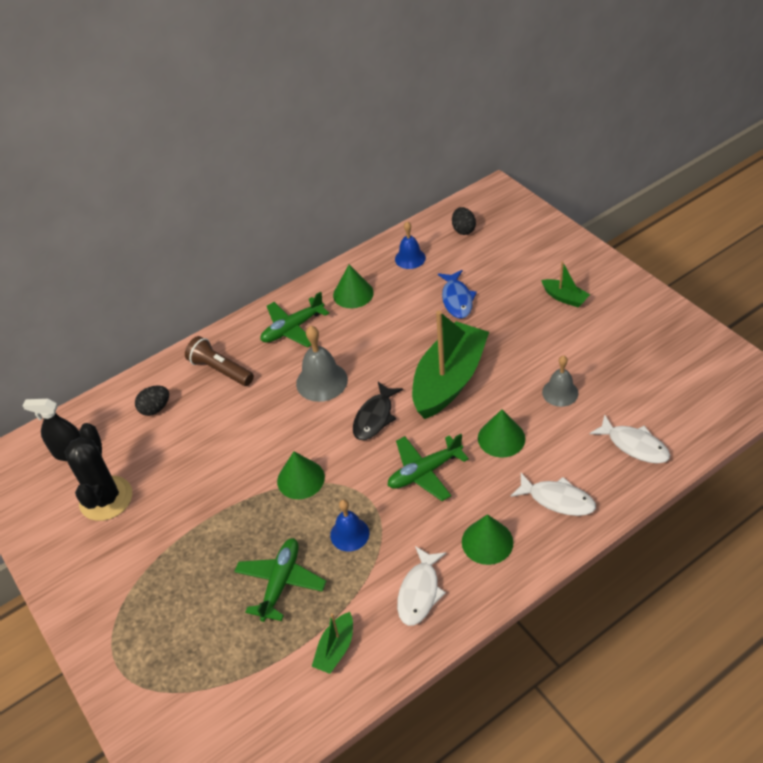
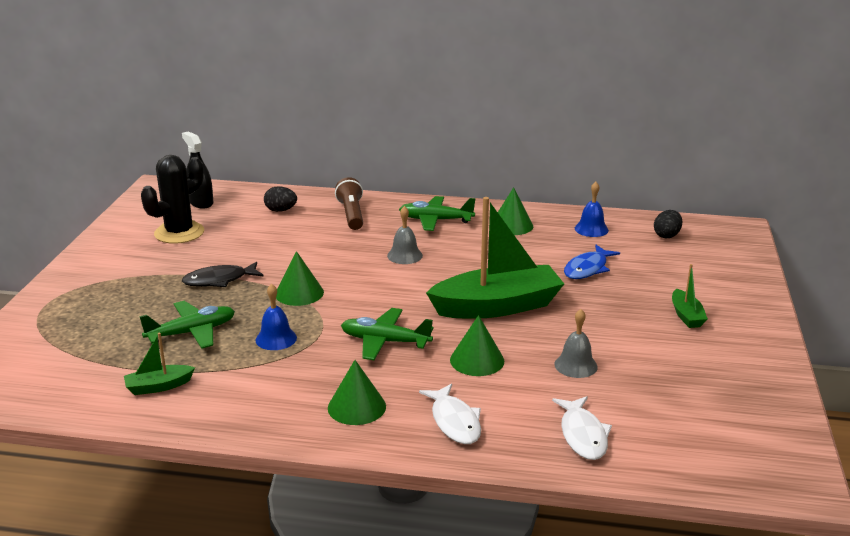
camera: 40 degrees right, 20 degrees down
(321, 381) = (404, 255): grey bell -> grey bell, size x0.66
(375, 417) = (405, 293): black fish -> black fish (219, 280)
(419, 592) = (261, 398): white fish -> none

